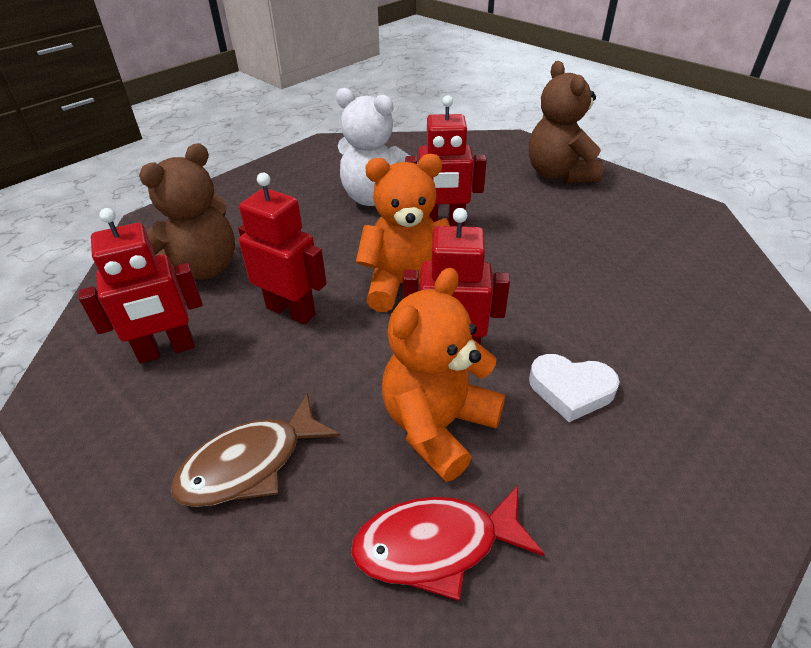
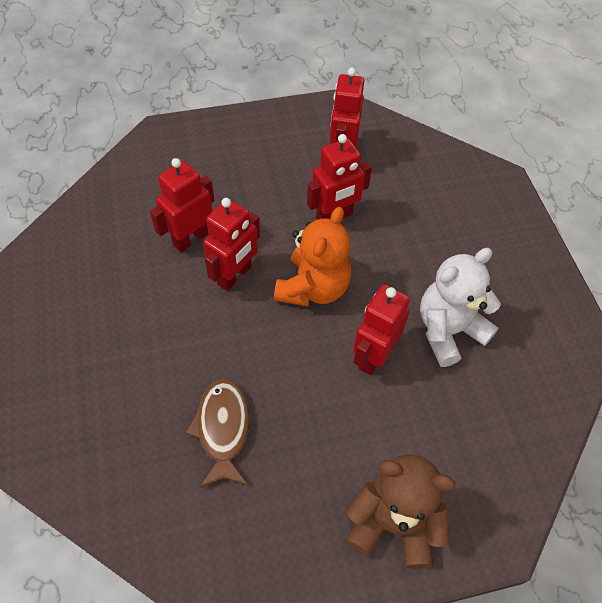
camera: 120 degrees right, 15 degrees up
(202, 268) = (415, 189): brown teddy bear -> none
(250, 463) = (234, 161): brown fish -> brown fish (223, 429)
(436, 545) = (136, 204): red fish -> none
(438, 425) = (191, 238): orange teddy bear -> red robot
(571, 390) = (157, 313): white heart -> none

